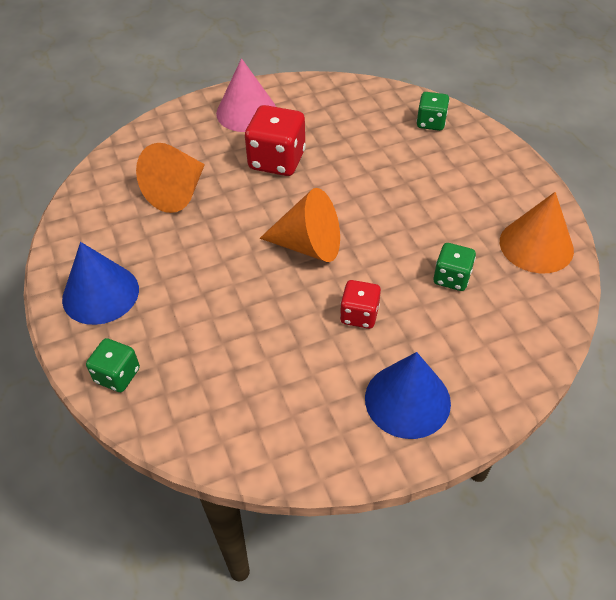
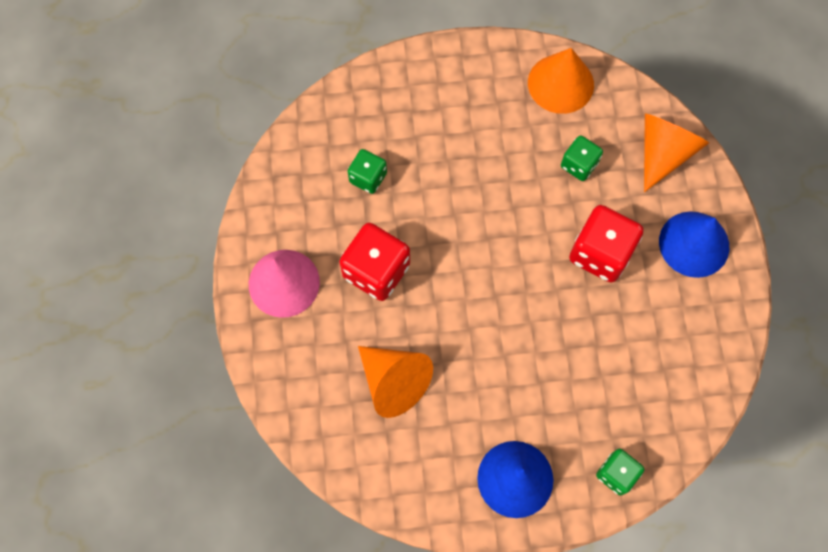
camera: 75 degrees left, 20 degrees up
(308, 245) = (506, 272): orange cone -> orange cone (663, 153)
(359, 315) = (600, 253): red dice -> red dice, size x1.70
(431, 123) = (368, 106): green dice -> green dice (368, 178)

